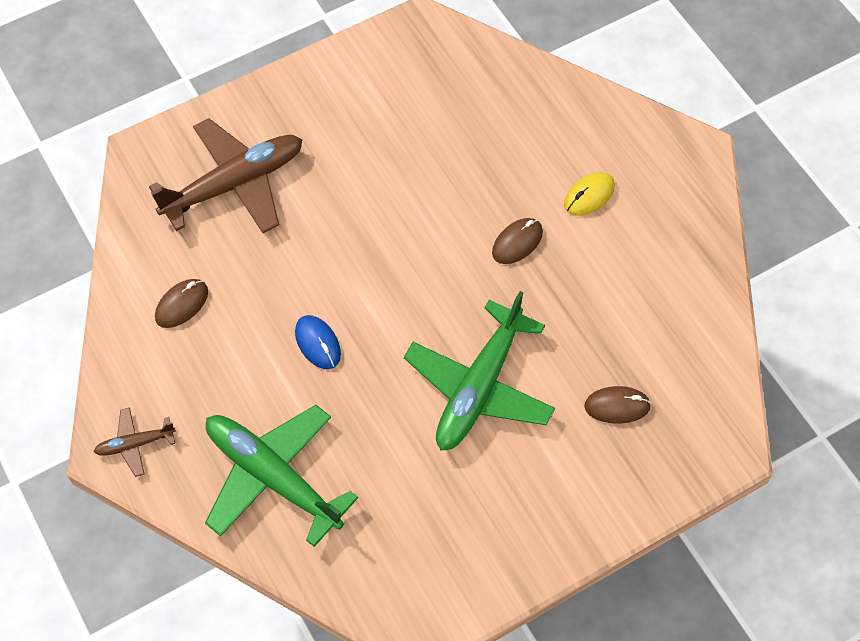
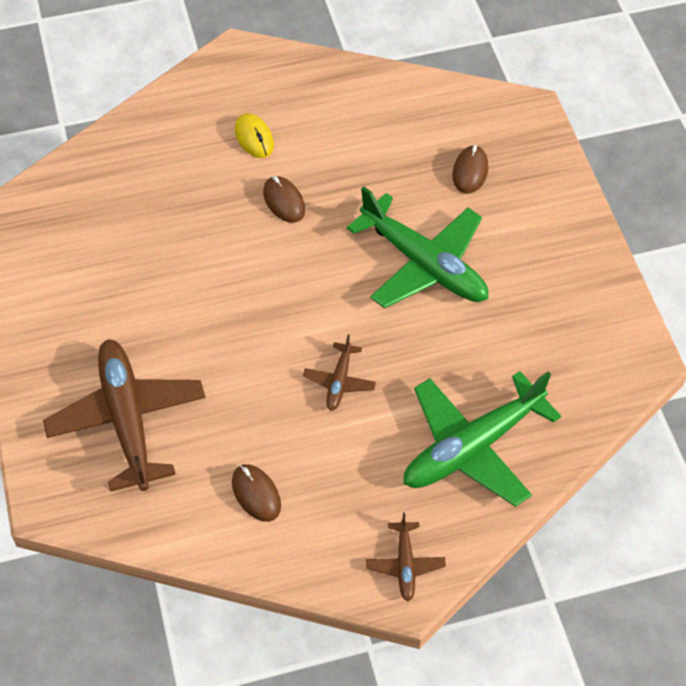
camera: 75 degrees left, 5 degrees down
(318, 343) = (339, 381): blue mouse -> brown plane

